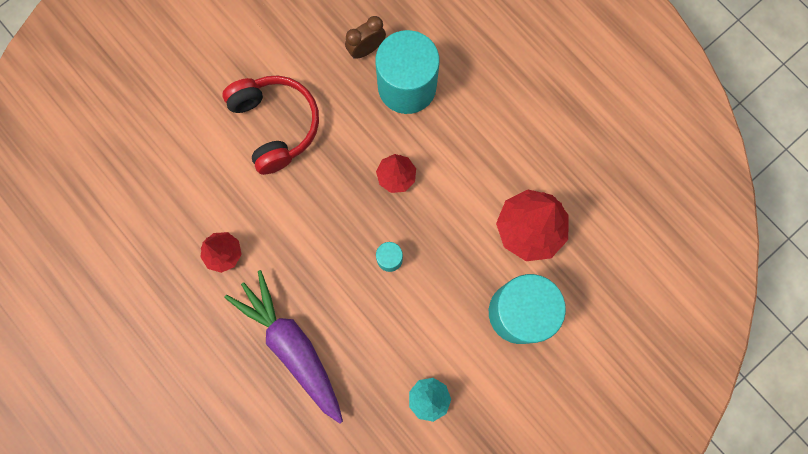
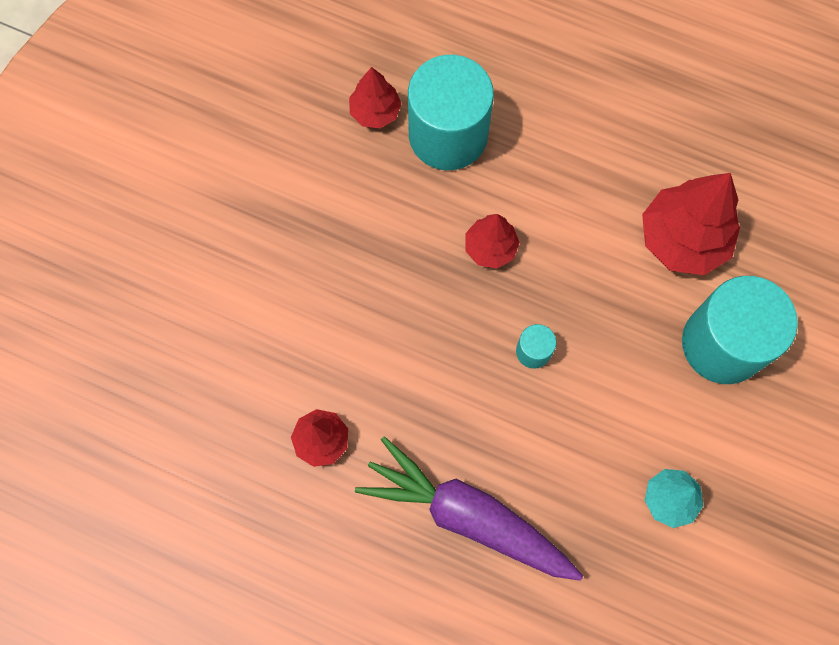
camera: 25 degrees left, 5 degrees down
(276, 125) = (308, 252): red headphones -> none
(366, 49) = (375, 112): brown clock -> red tree

